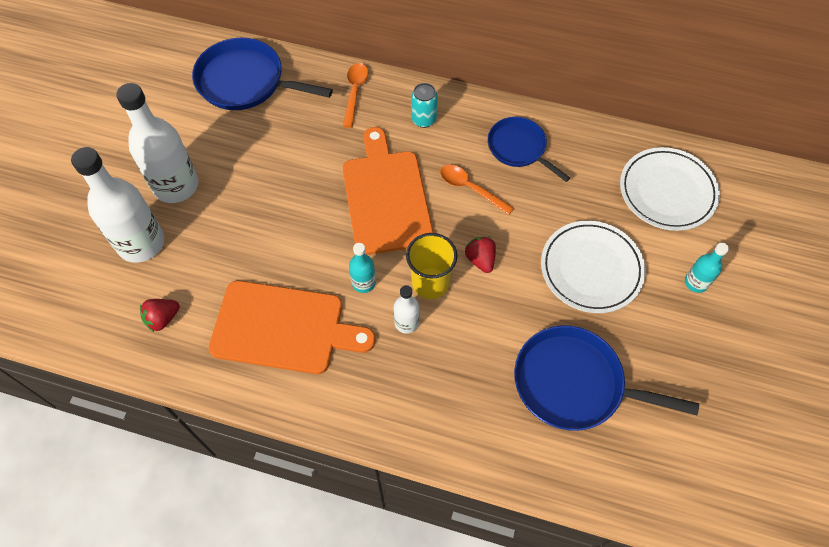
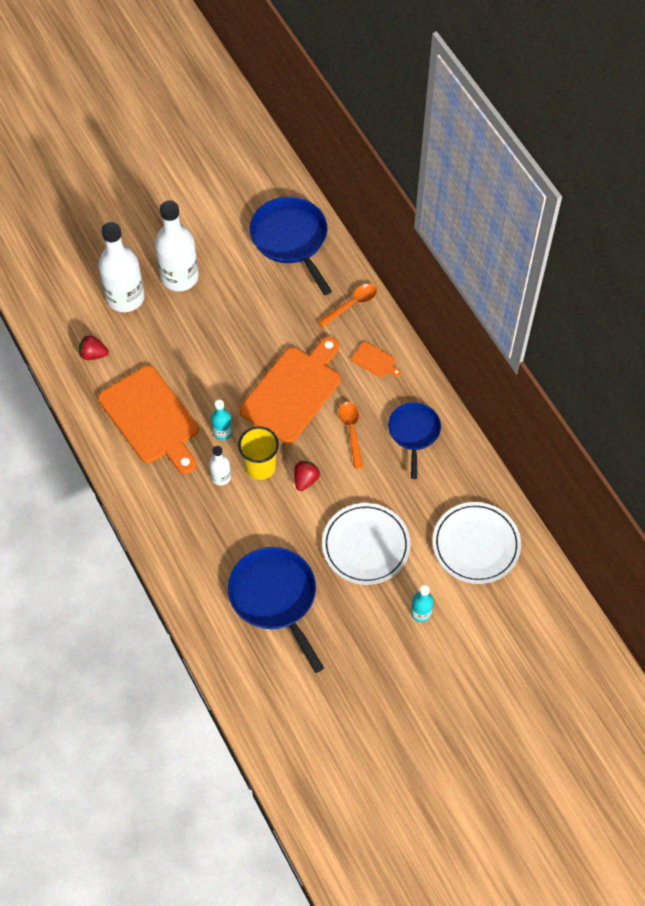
camera: 45 degrees right, 0 degrees up
(424, 119) = (375, 361): turquoise can -> orange cutting board

